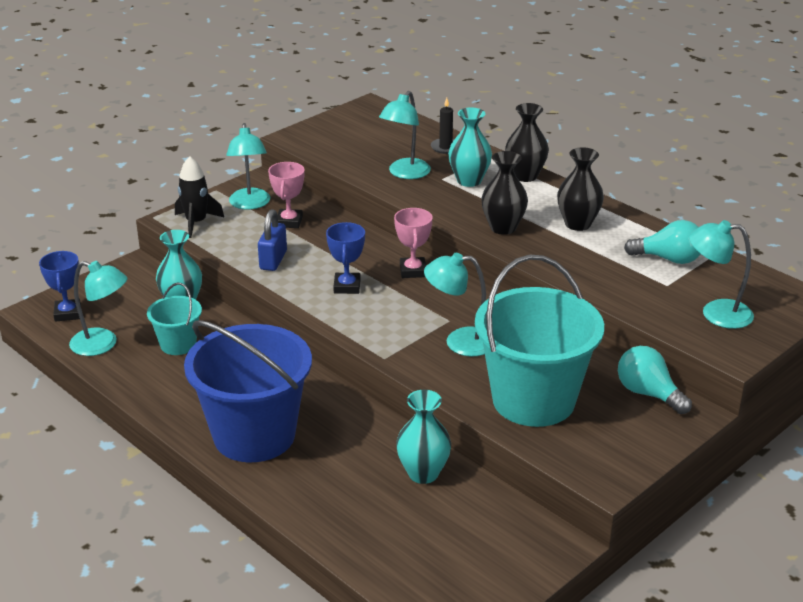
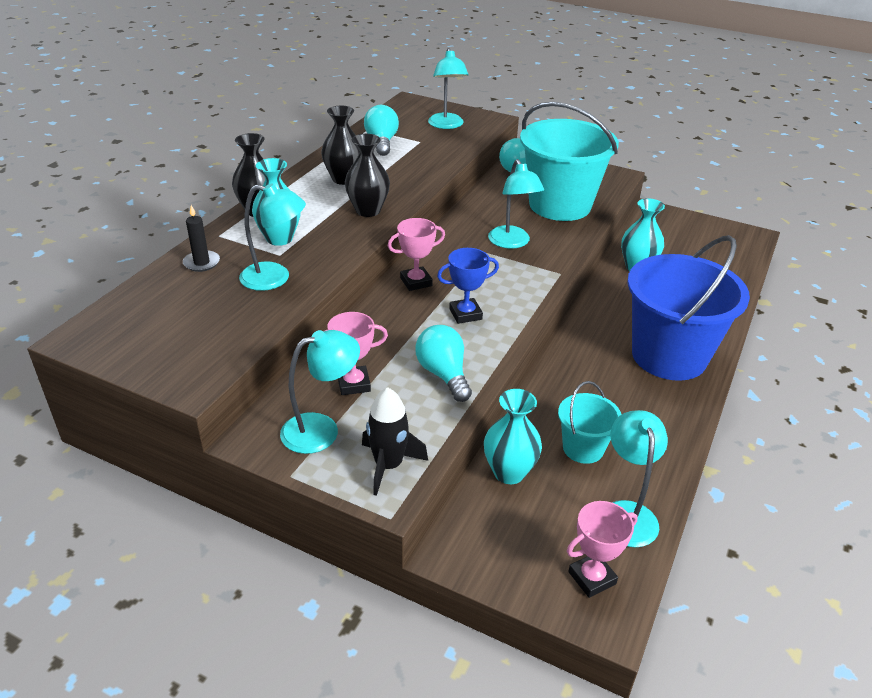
camera: 110 degrees left, 5 degrees up
(68, 313) = (592, 578): blue trophy -> pink trophy
(273, 260) = (443, 374): blue padlock -> turquoise light bulb

